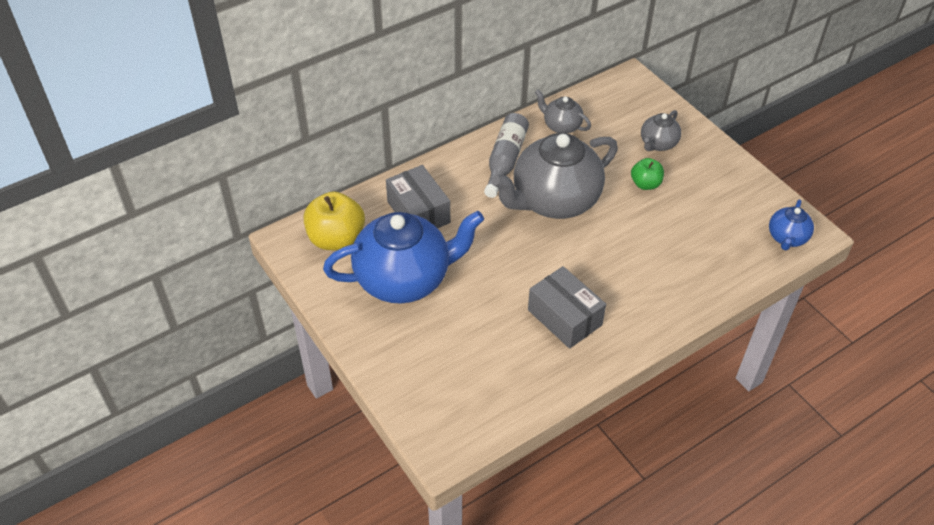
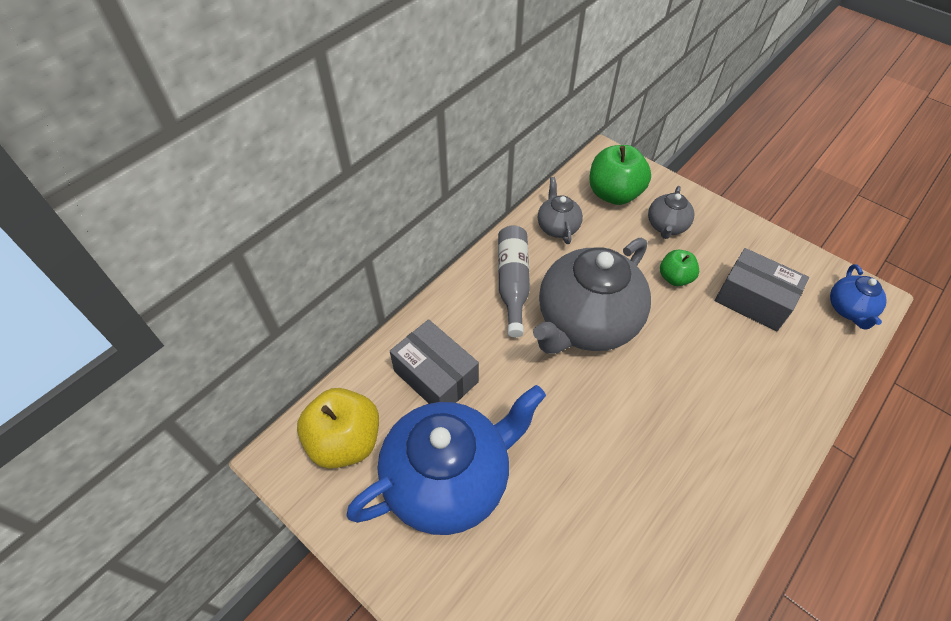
camera: 15 degrees left, 5 degrees up
(561, 126) = (557, 227): grey teapot -> grey teapot turned 60 degrees clockwise
(564, 317) = (661, 484): grey box -> grey box (753, 300)
(623, 109) = (614, 194): none -> green apple

